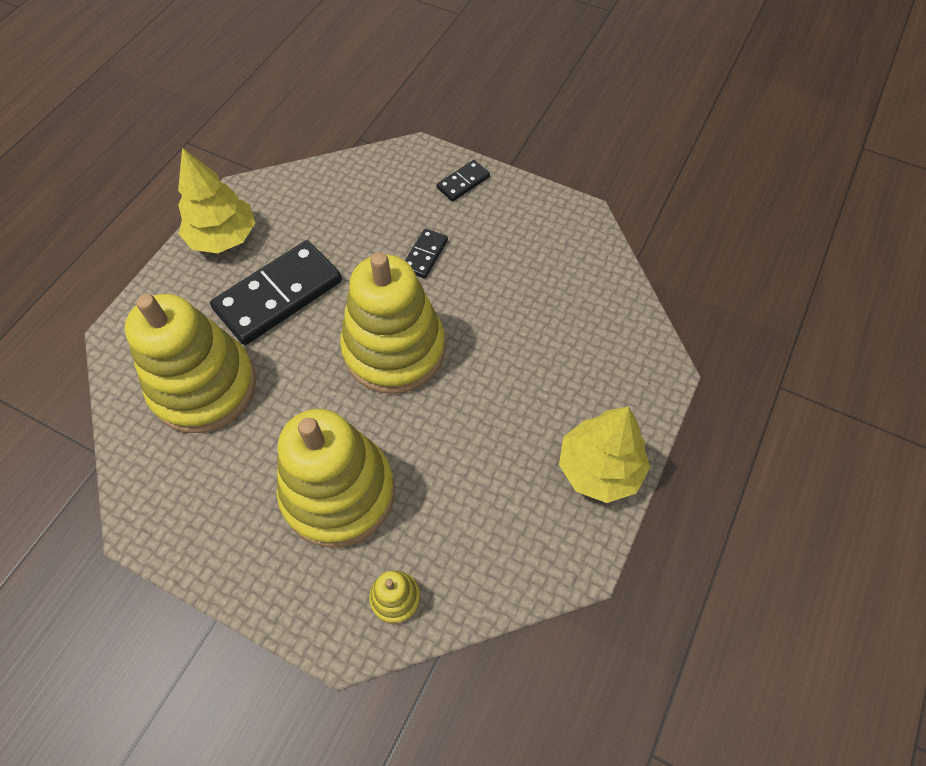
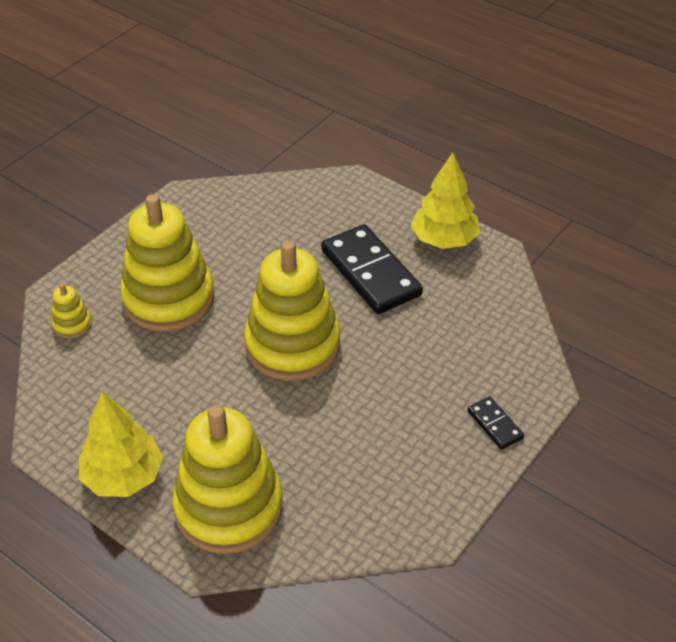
camera: 100 degrees right, 15 degrees down
(204, 386) = (289, 227): yellow stacking toy -> yellow stacking toy (229, 507)
(425, 255) = (398, 380): black domino -> none

